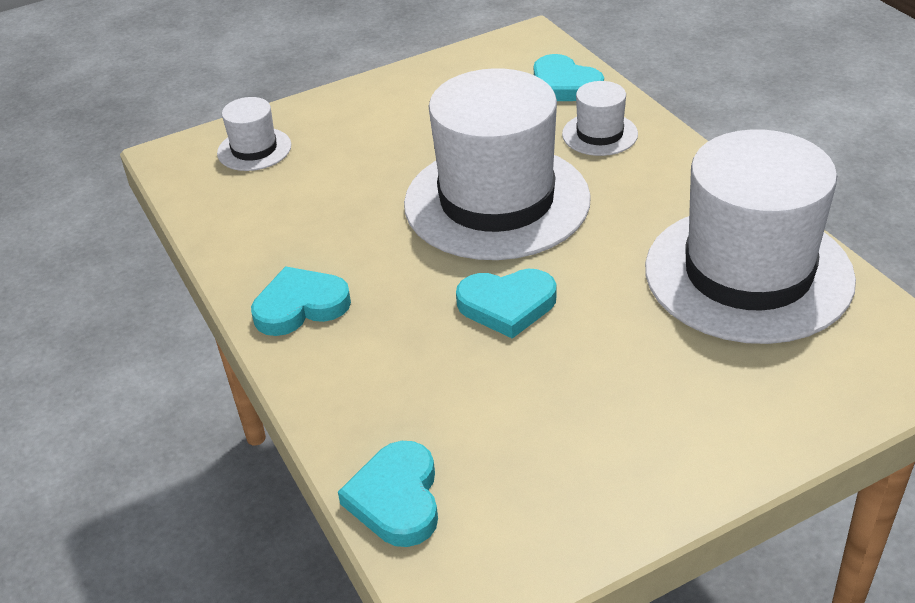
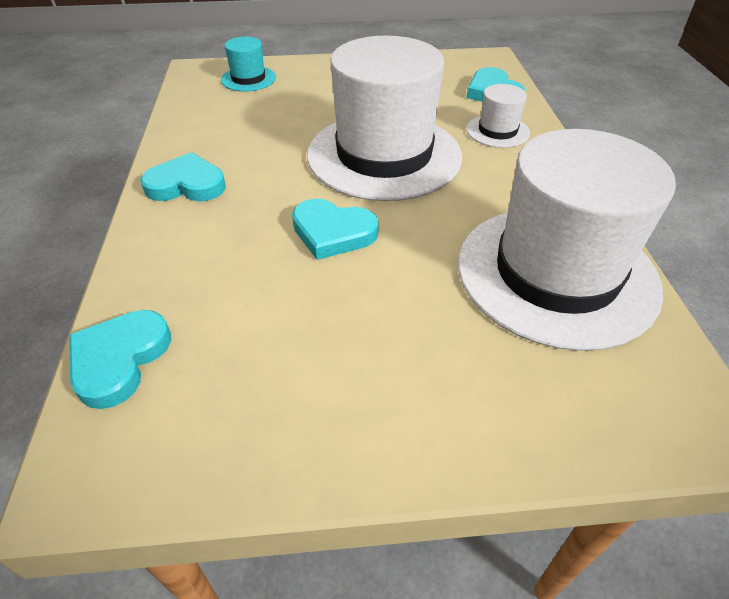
camera: 20 degrees right, 5 degrees up
(254, 149) = (248, 79): white hat -> turquoise hat

